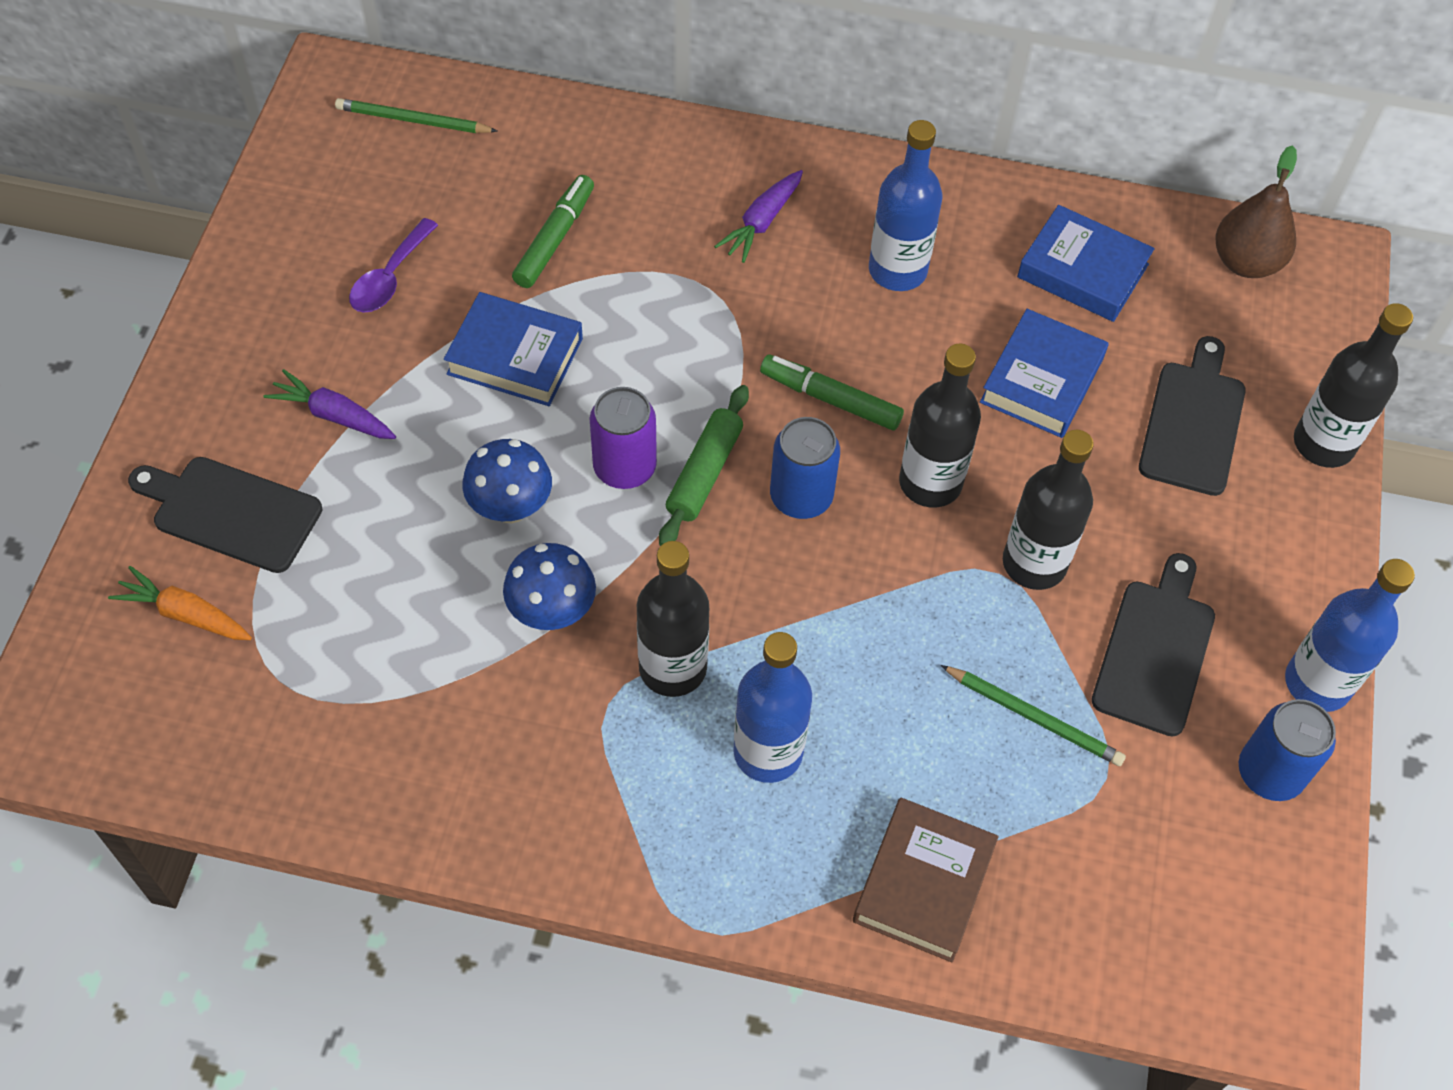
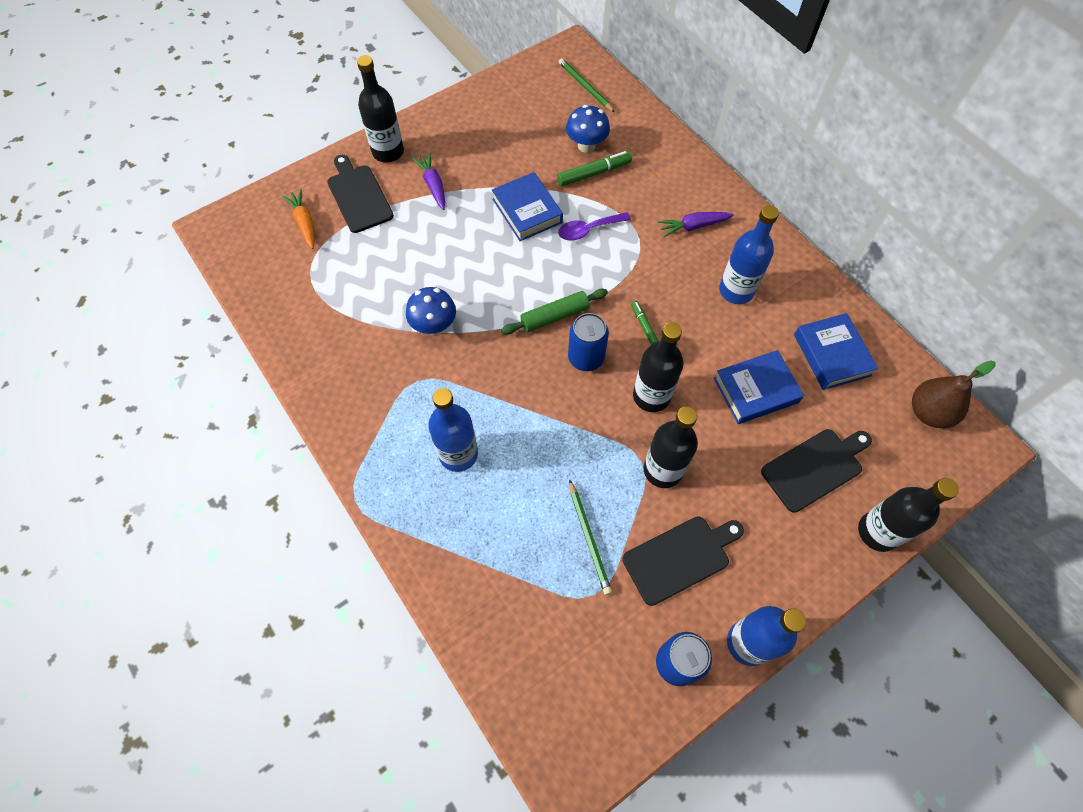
camera: 45 degrees right, 5 degrees up
(390, 277) = (510, 145): purple spoon -> purple spoon (588, 230)
(511, 507) = (462, 271): blue mushroom -> blue mushroom (586, 145)
(624, 467) = (524, 289): purple can -> none
(672, 668) = (457, 387): black bottle -> black bottle (388, 152)
(830, 399) = (644, 325): green marker -> green marker, size x0.59
(923, 884) = (463, 566): brown book -> none

